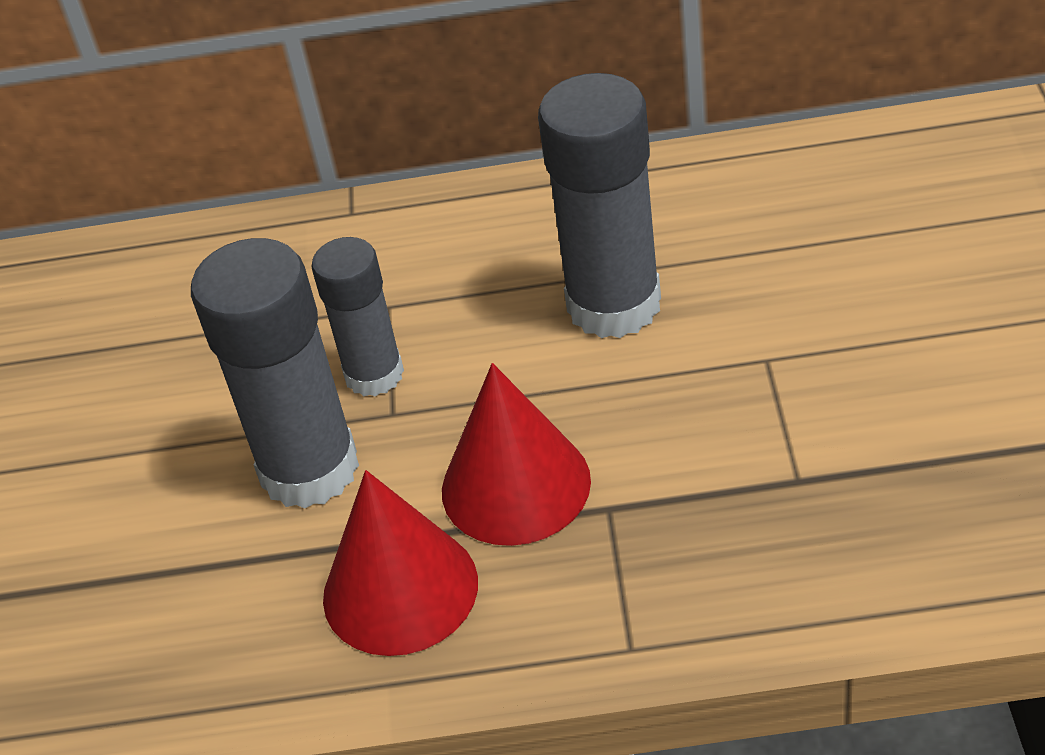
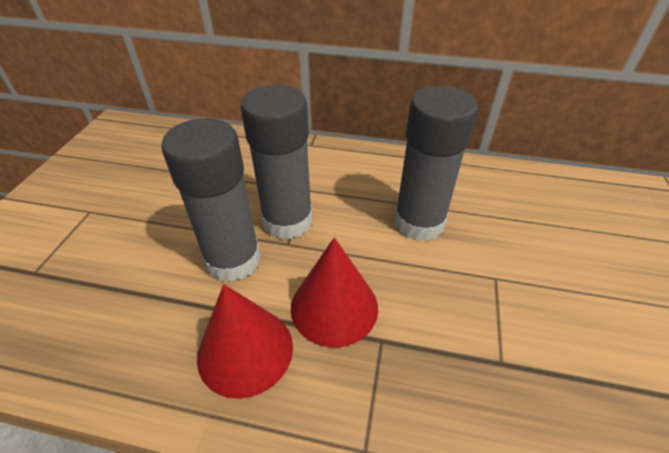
camera: 10 degrees right, 0 degrees up
(374, 374) = (287, 221): grey glue stick -> grey glue stick, size x1.60

